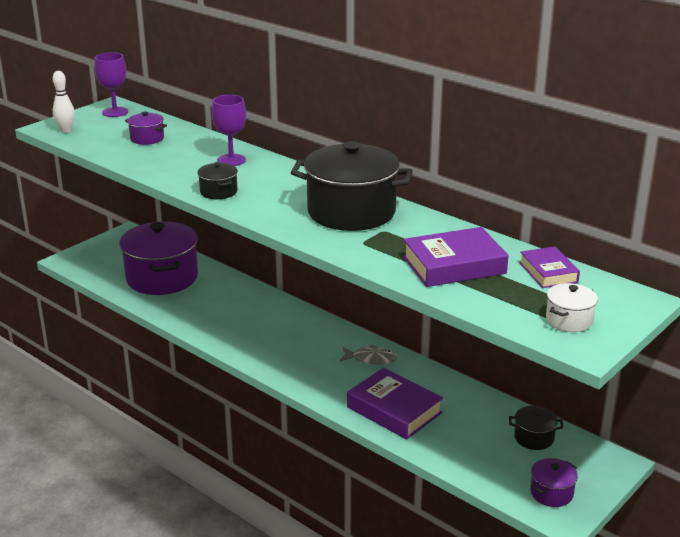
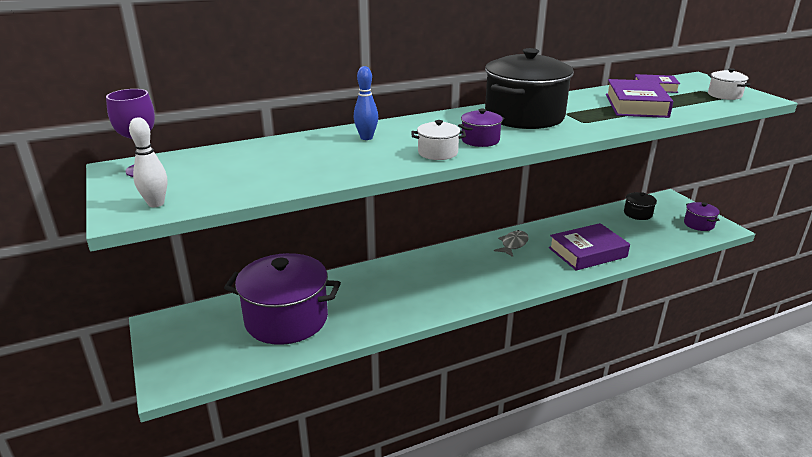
camera: 65 degrees left, 0 degrees up
(147, 138) = (255, 164): purple pot -> purple pot (480, 140)
(218, 192) = (438, 153): black pot -> white pot
(231, 160) = (366, 138): purple goblet -> blue bowling pin

